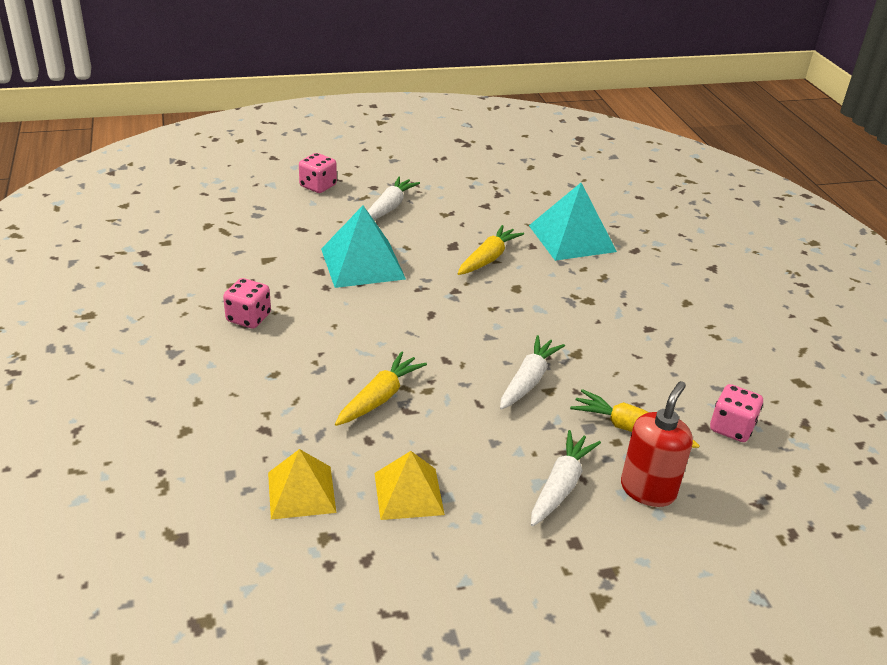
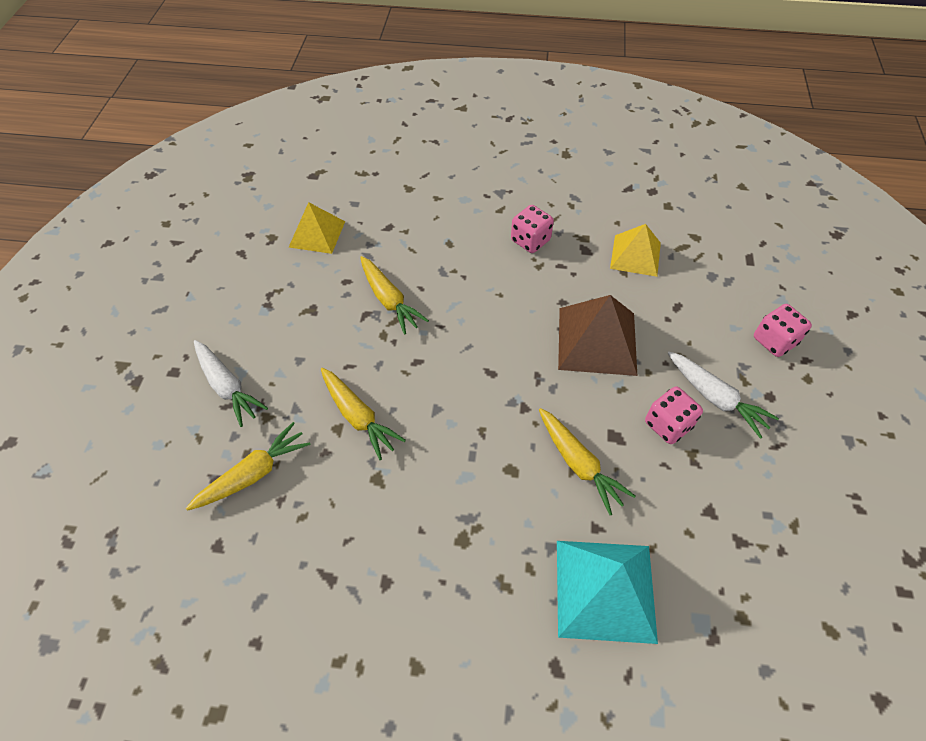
camera: 115 degrees right, 20 degrees up
(362, 263) = (597, 341): turquoise pyramid -> brown pyramid
(408, 493) = (280, 289): yellow pyramid -> yellow pyramid (635, 255)
(528, 380) = (358, 416): white carrot -> yellow carrot
(648, 490) = (183, 449): red soap dispenser -> none
(731, 428) = (201, 573): pink dice -> pink dice (668, 424)

